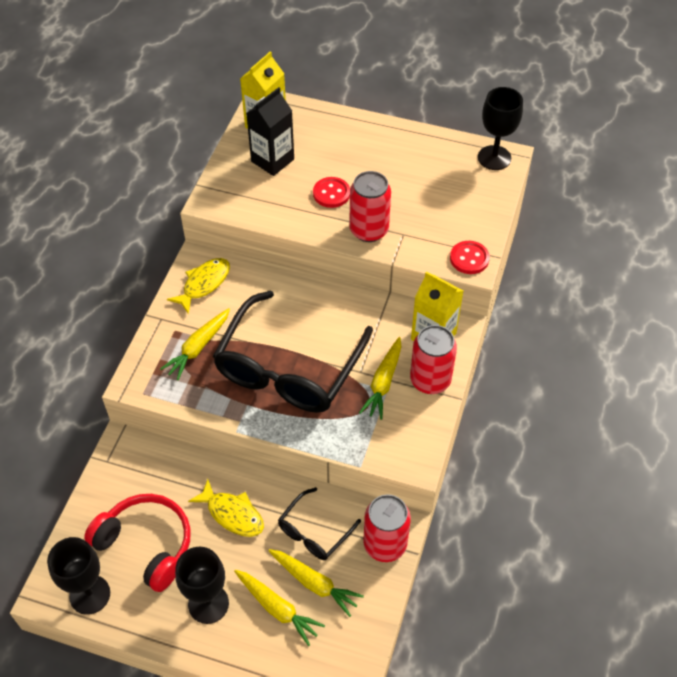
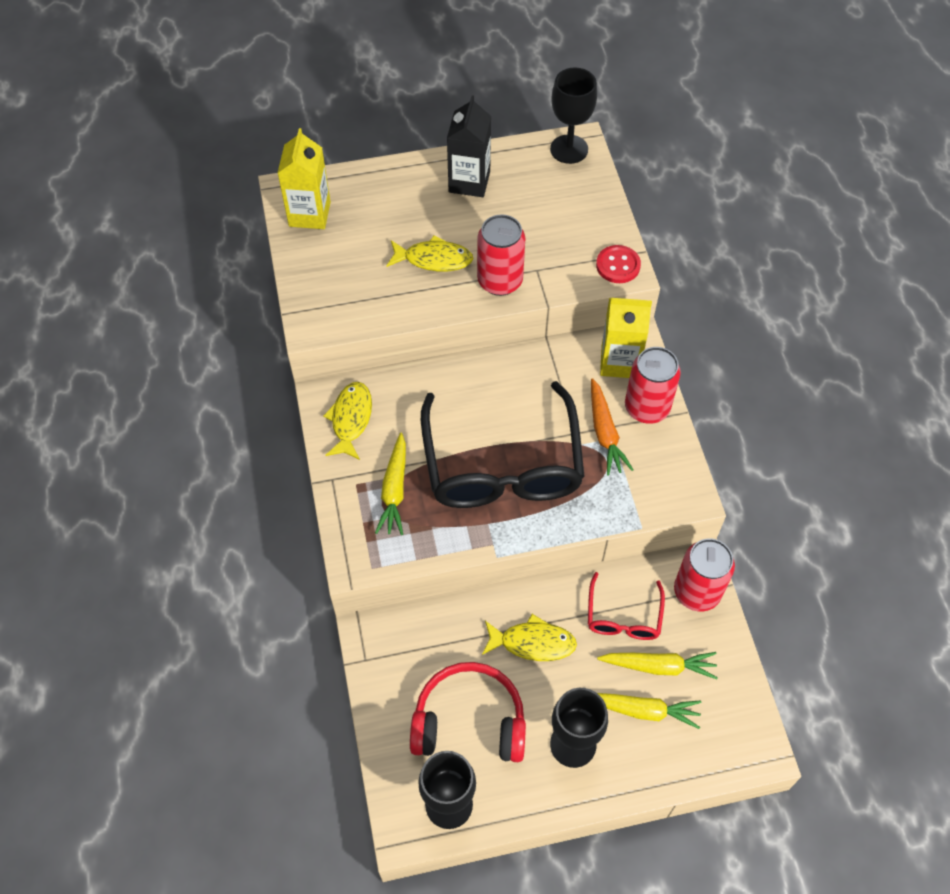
camera: 30 degrees left, 5 degrees up
(272, 160) = (346, 250): black carton -> black carton (469, 182)
(314, 532) = (623, 617): black glasses -> red glasses
(331, 193) = (434, 259): red button -> yellow fish
(383, 382) = (605, 432): yellow carrot -> orange carrot

